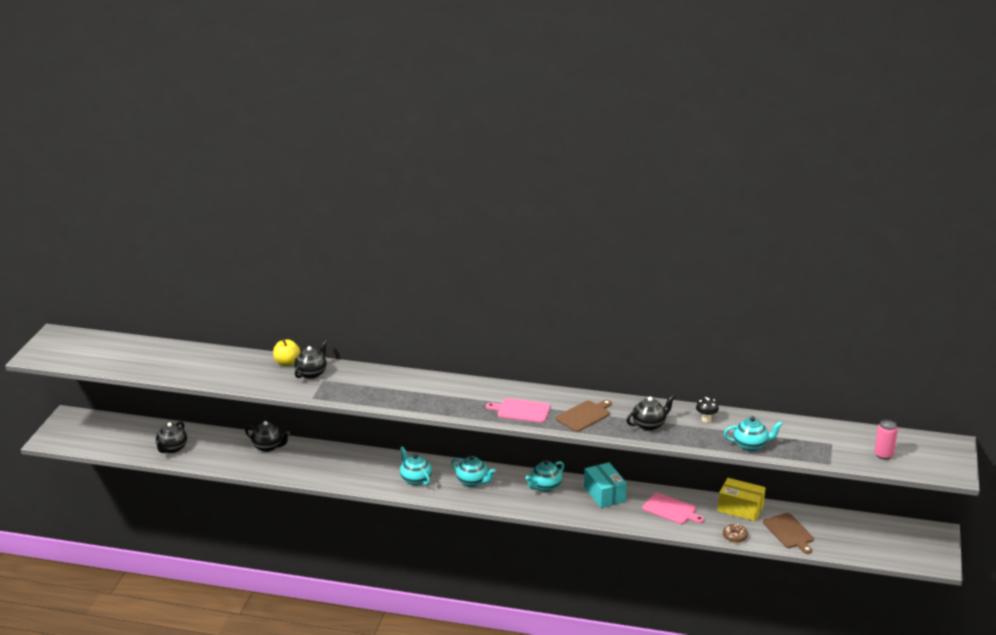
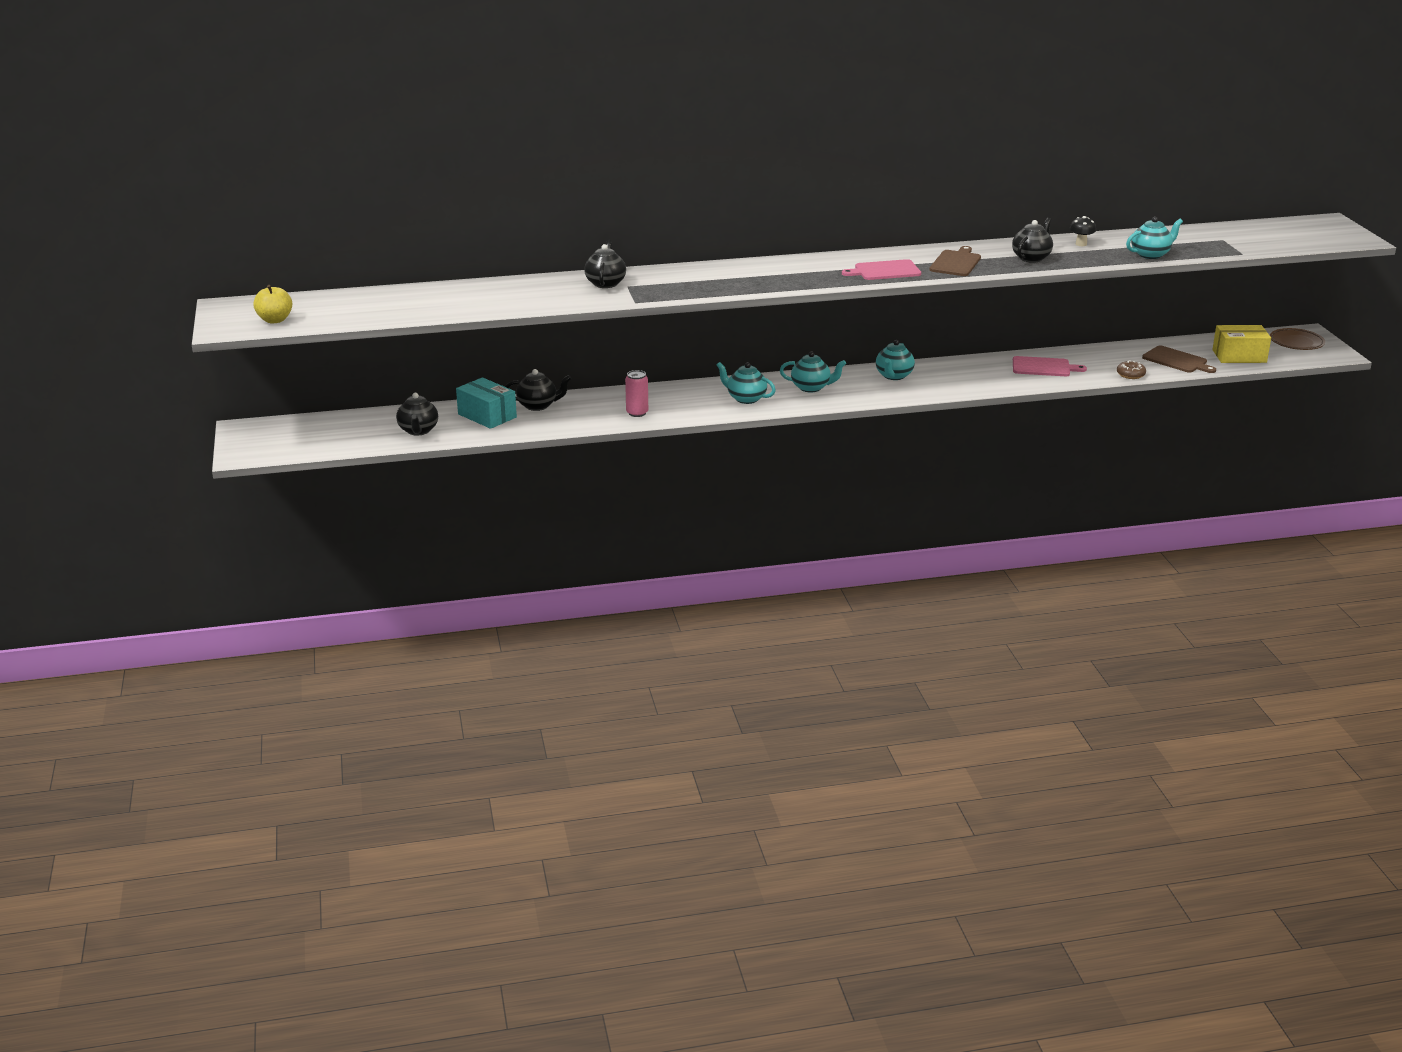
camera: 25 degrees left, 0 degrees up
(287, 363) = (563, 280): yellow apple -> yellow apple (275, 320)
(604, 494) = (962, 369): turquoise box -> turquoise box (487, 416)
(740, 508) = (1109, 352): yellow box -> yellow box (1239, 356)
(883, 455) = (1280, 239): pink can -> pink can (637, 413)
(916, 540) = (1296, 342): none -> brown plate

